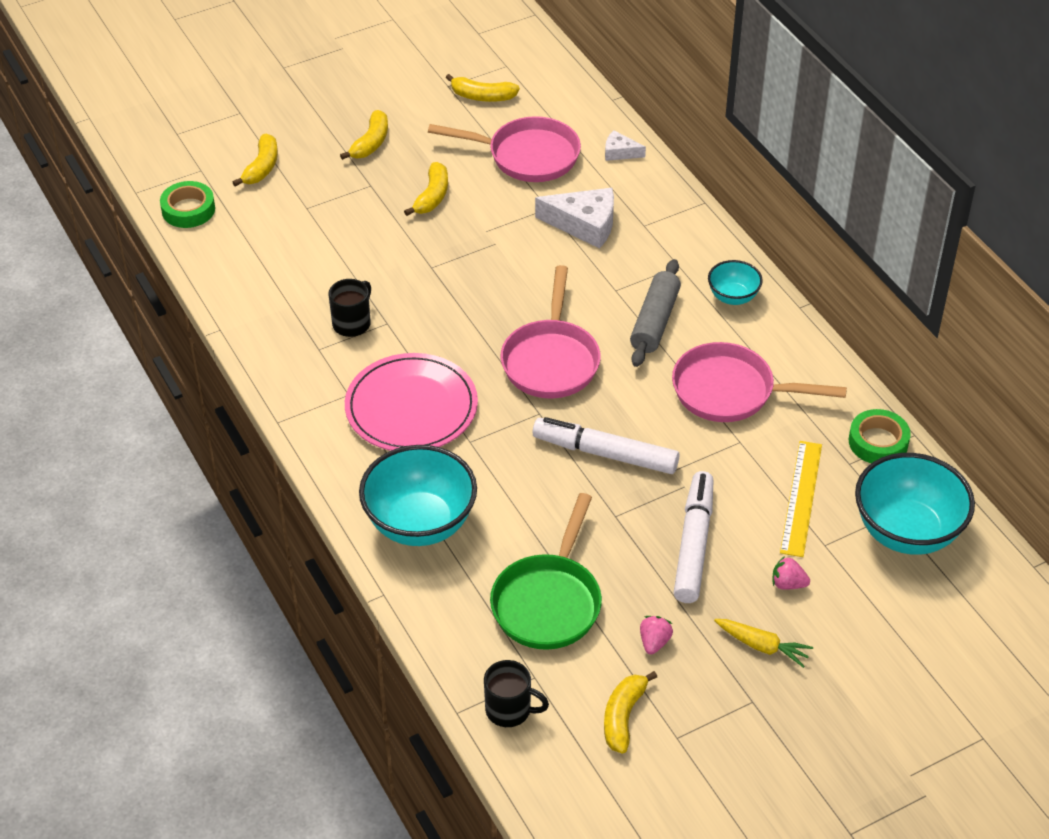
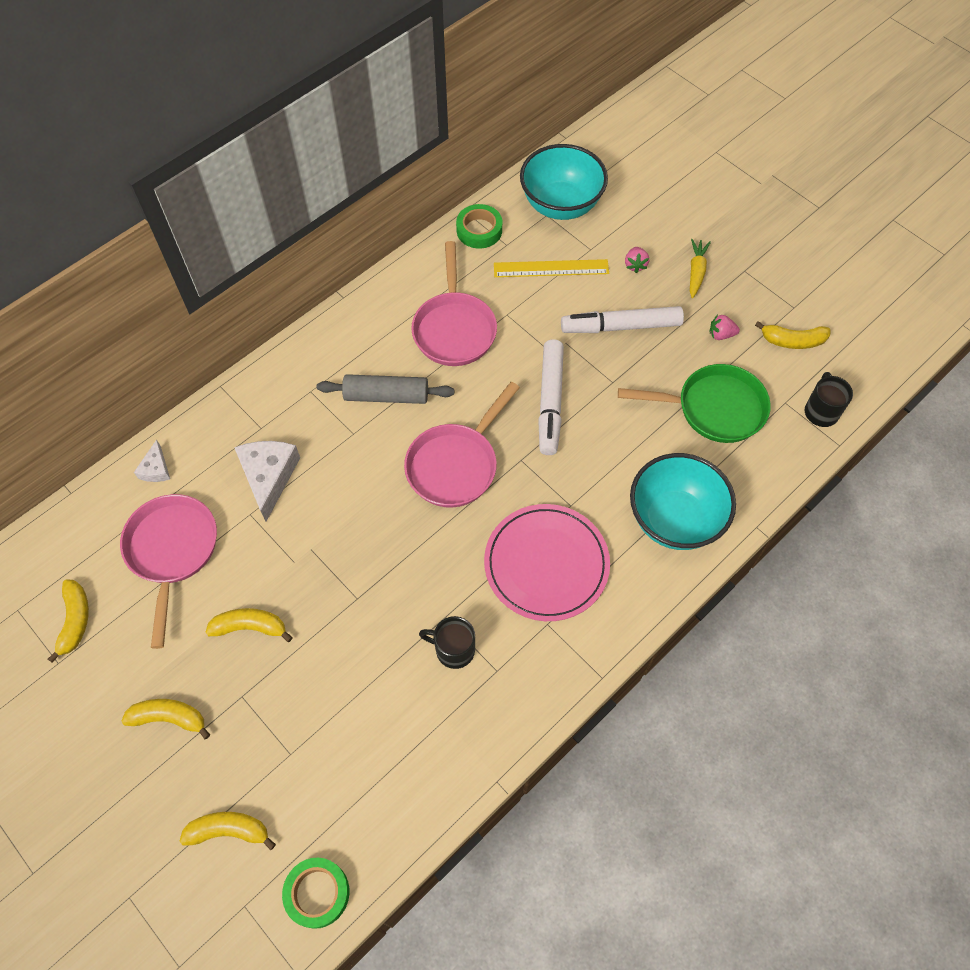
camera: 105 degrees left, 15 degrees up
(551, 360) = (455, 465): pink pan -> pink pan turned 135 degrees clockwise
(733, 297) = (342, 344): turquoise bowl -> none

